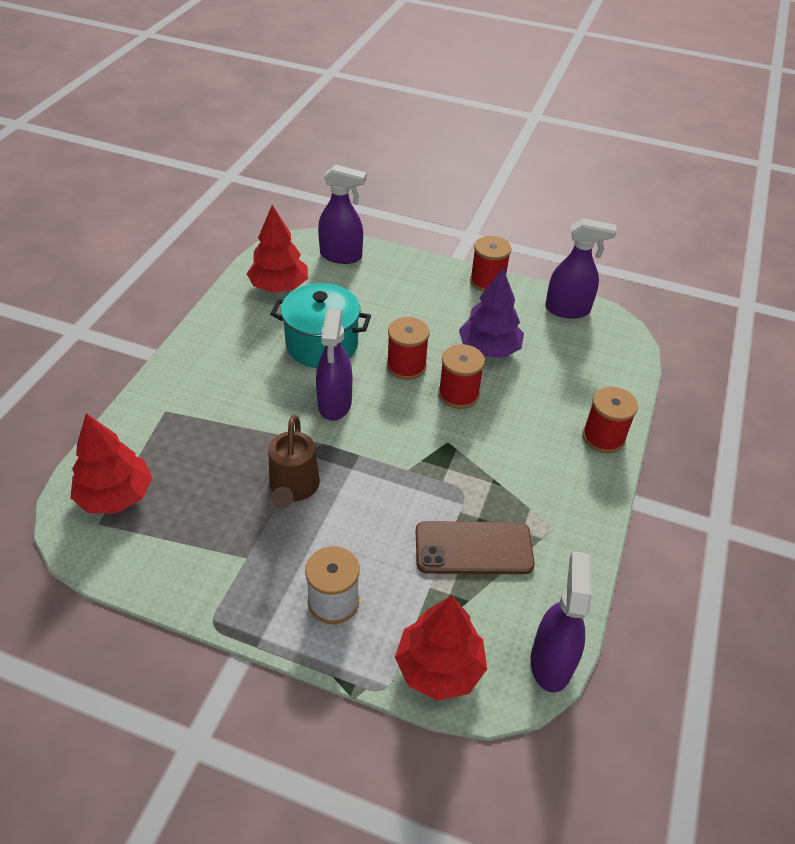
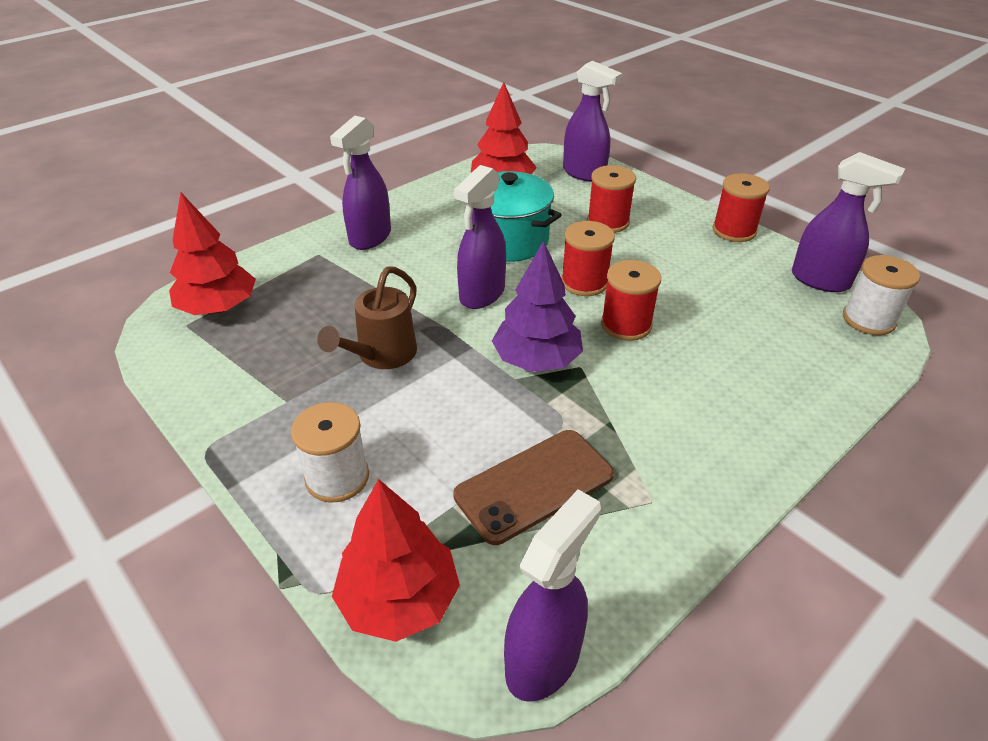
camera: 30 degrees right, 5 degrees down
(200, 379) = (370, 238): none -> purple spray bottle
(473, 548) = (534, 485): brown phone -> brown phone turned 60 degrees counterclockwise
(489, 349) = (693, 292): purple tree -> purple tree (537, 360)
(603, 437) = (787, 424): red spool -> red spool (608, 222)
(612, 334) = (868, 319): none -> white spool

